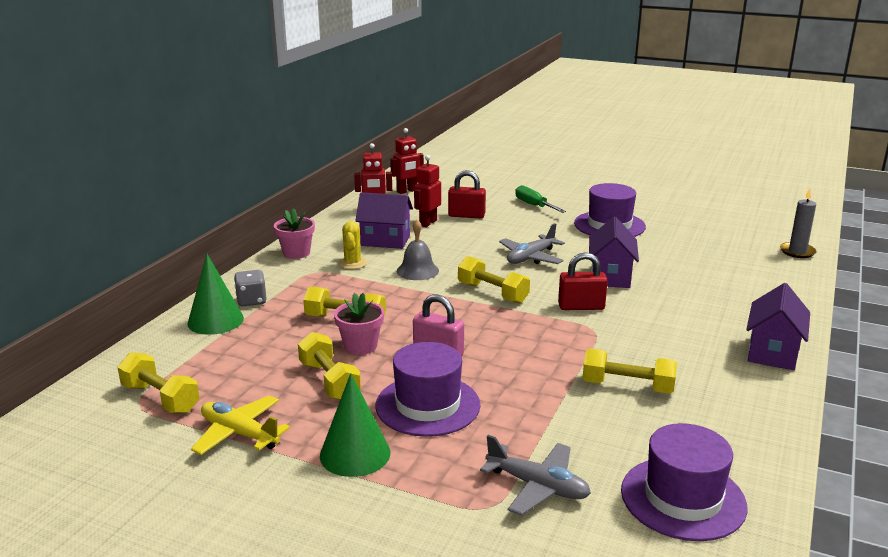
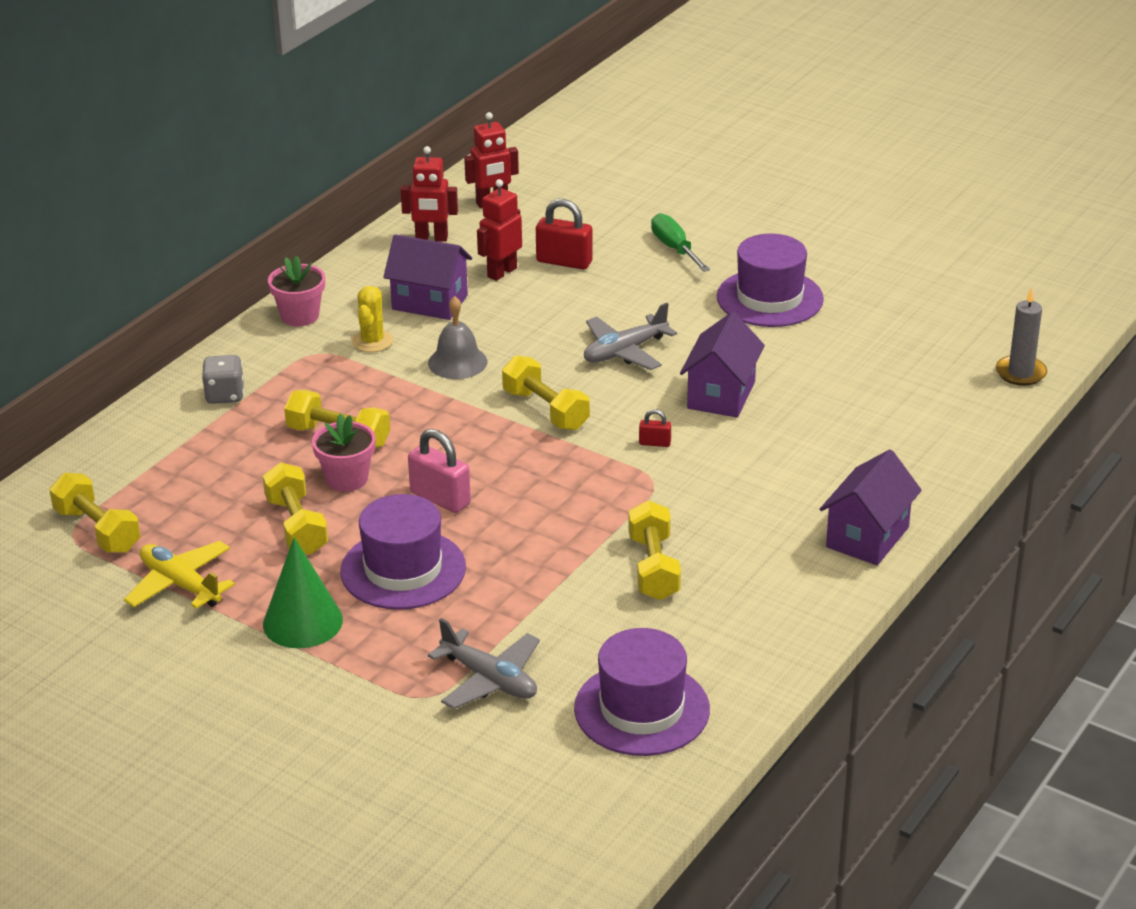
camera: 10 degrees right, 10 degrees up
(215, 320) = (174, 423): green cone -> none
(581, 307) = (655, 443): red padlock -> red padlock, size x0.51
(627, 386) = (653, 568): yellow dumbbell -> yellow dumbbell turned 60 degrees clockwise

